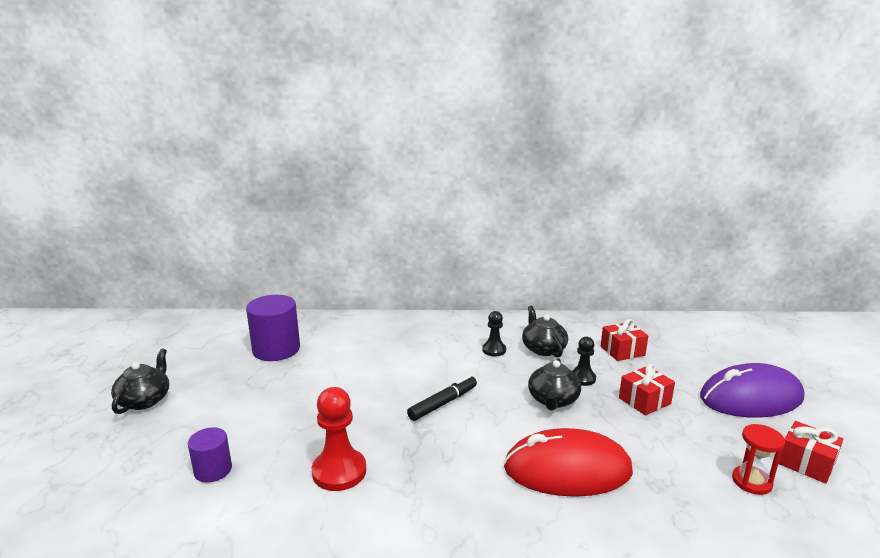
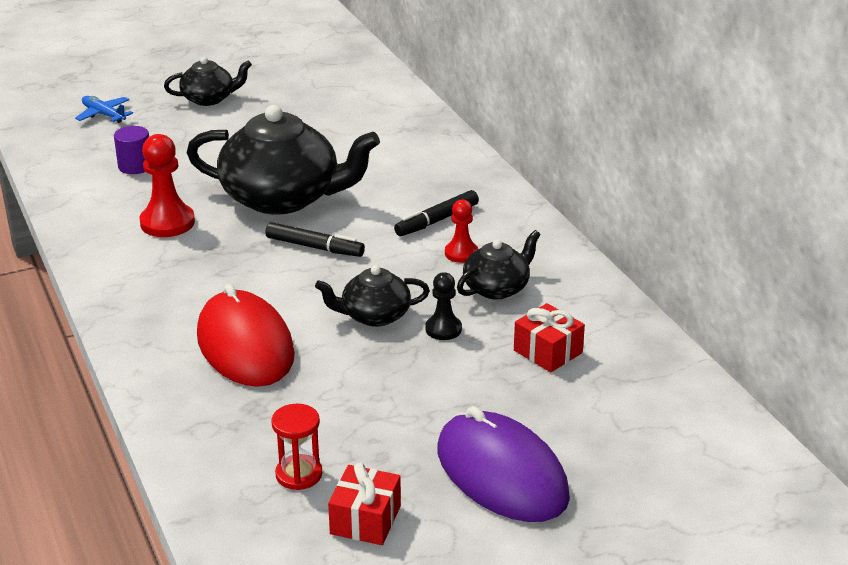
camera: 65 degrees right, 10 degrees up
(80, 470) = (104, 115): none -> blue plane
(276, 349) = (345, 124): purple cylinder -> none
(356, 401) = (283, 198): none -> black teapot
(446, 348) = (437, 220): none -> black marker
(494, 350) = (461, 253): black pawn -> red pawn
(644, 401) = (423, 383): red gift -> none

